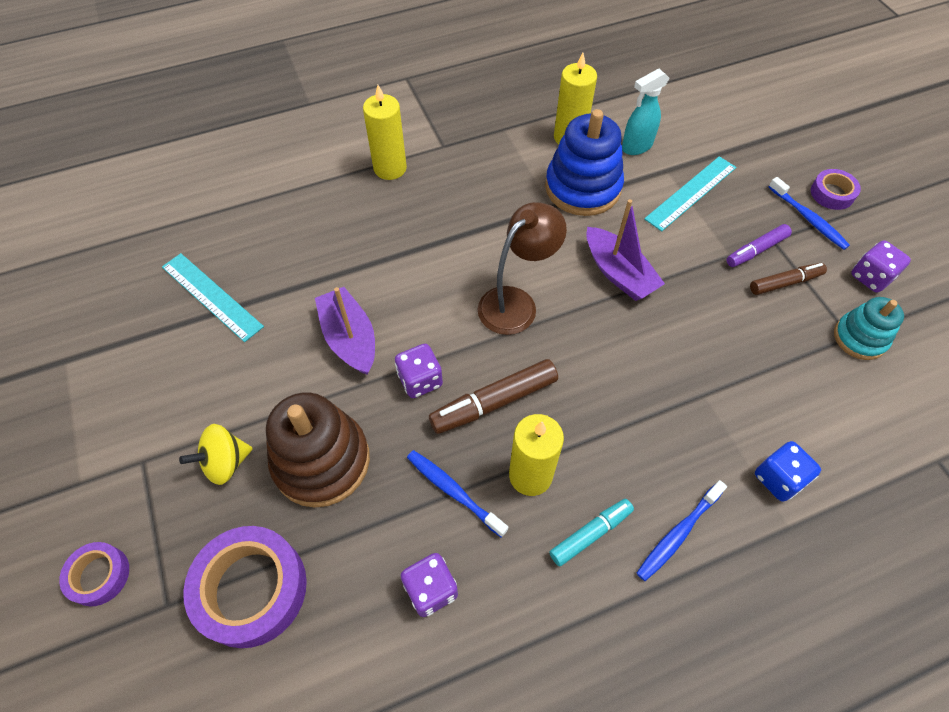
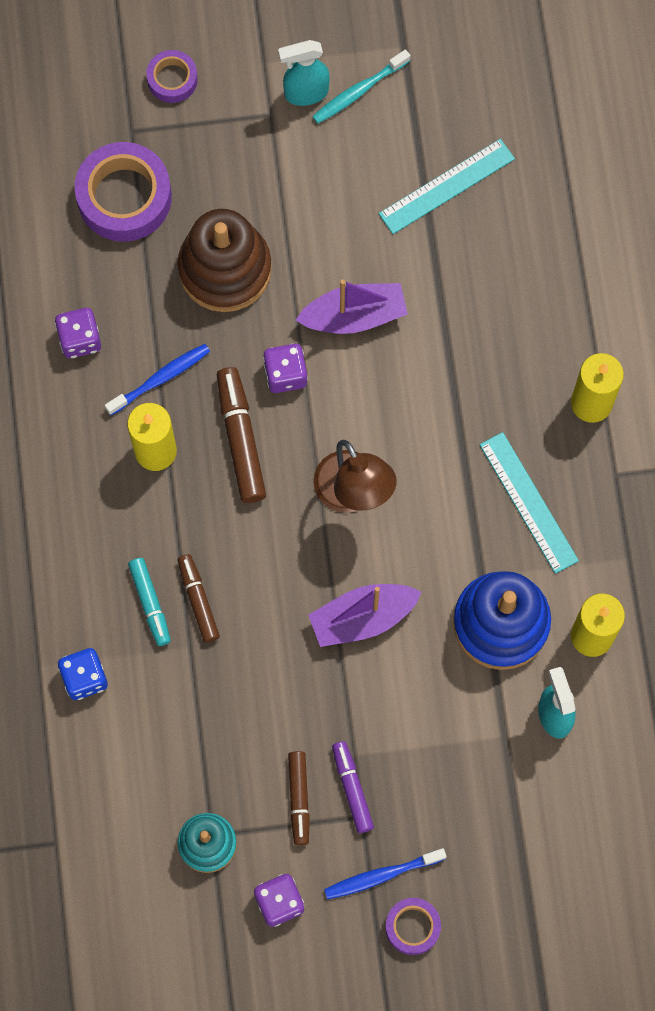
camera: 105 degrees right, 15 degrees up
(114, 387) = (358, 91): none -> turquoise toothbrush
(116, 434) = (305, 93): none -> turquoise spray bottle
(225, 463) = (247, 185): yellow spinning top -> none
(590, 534) = (86, 486): turquoise marker -> turquoise marker (150, 603)
(659, 398) = (198, 600): none -> brown marker
(678, 534) = (62, 563): blue toothbrush -> none
(691, 193) = (459, 751): turquoise ruler -> turquoise ruler (528, 502)

